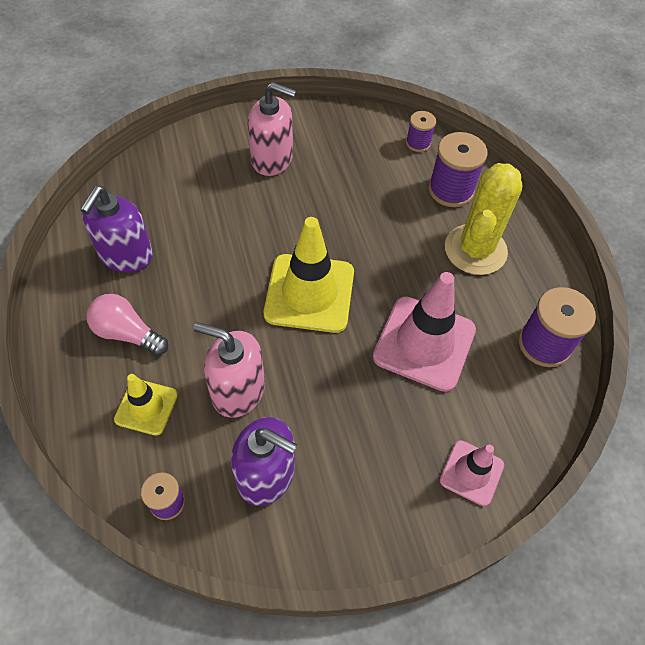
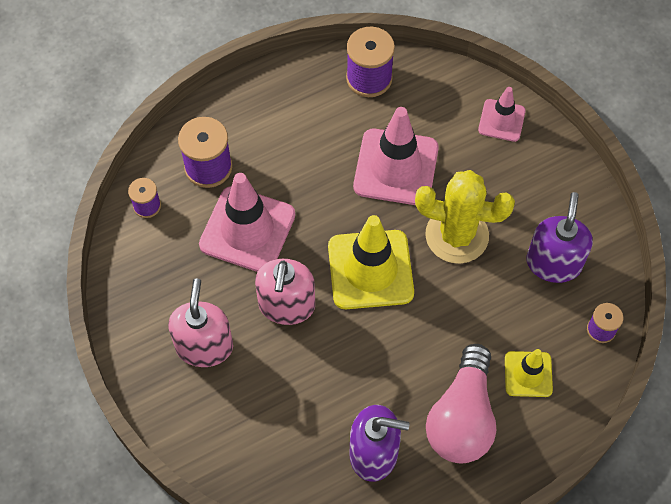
camera: 100 degrees left, 5 degrees up
(127, 333) = (462, 417): pink light bulb -> pink light bulb, size x1.55
(238, 390) = (488, 304): pink soap dispenser -> pink soap dispenser (286, 305)
(378, 206) = (247, 230): none -> pink traffic cone
(475, 250) = (280, 138): yellow cactus -> yellow cactus (457, 235)

